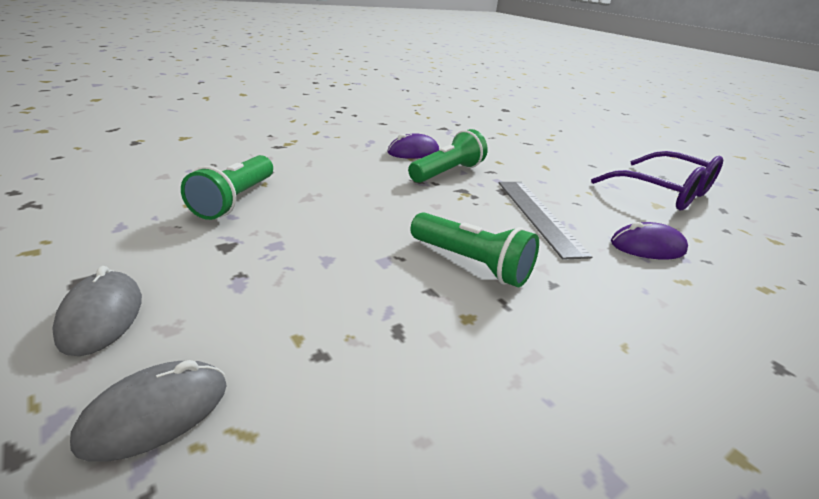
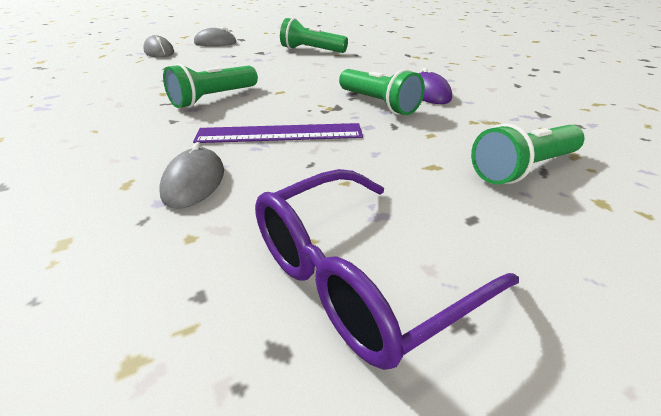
camera: 100 degrees right, 5 degrees up
(529, 146) = (523, 169): none -> green flashlight
(539, 215) = (279, 134): grey ruler -> purple ruler
(647, 247) = (194, 182): purple mouse -> grey mouse

